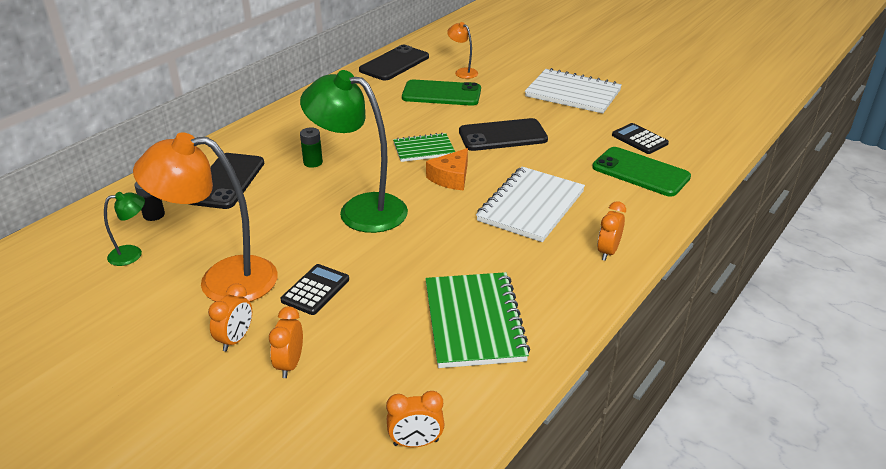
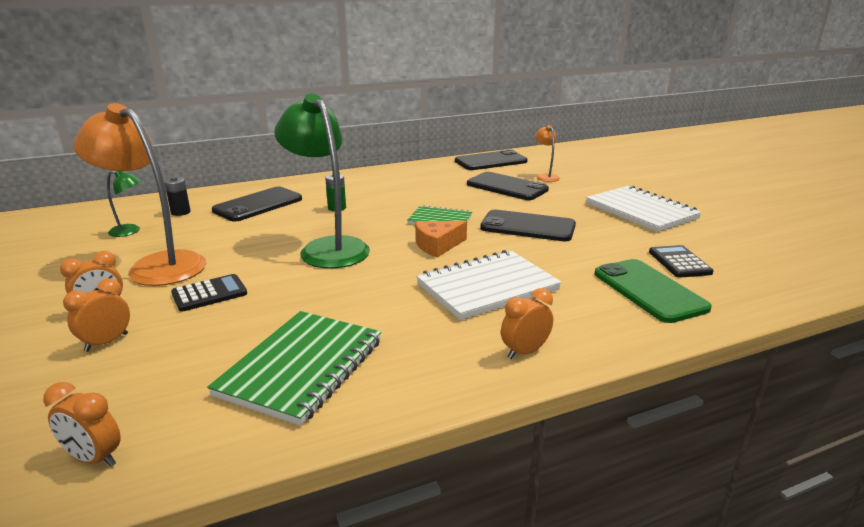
camera: 30 degrees right, 10 degrees down
(441, 94) = (507, 187): green phone -> black phone

